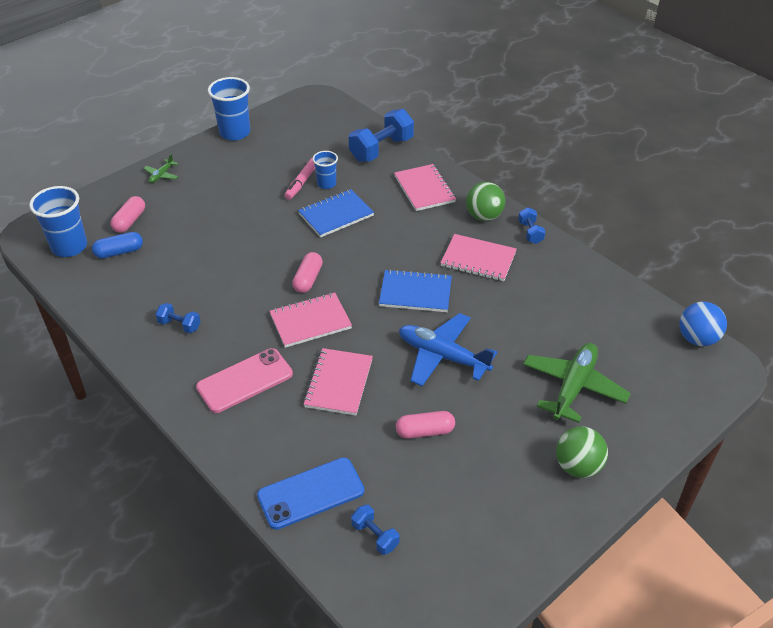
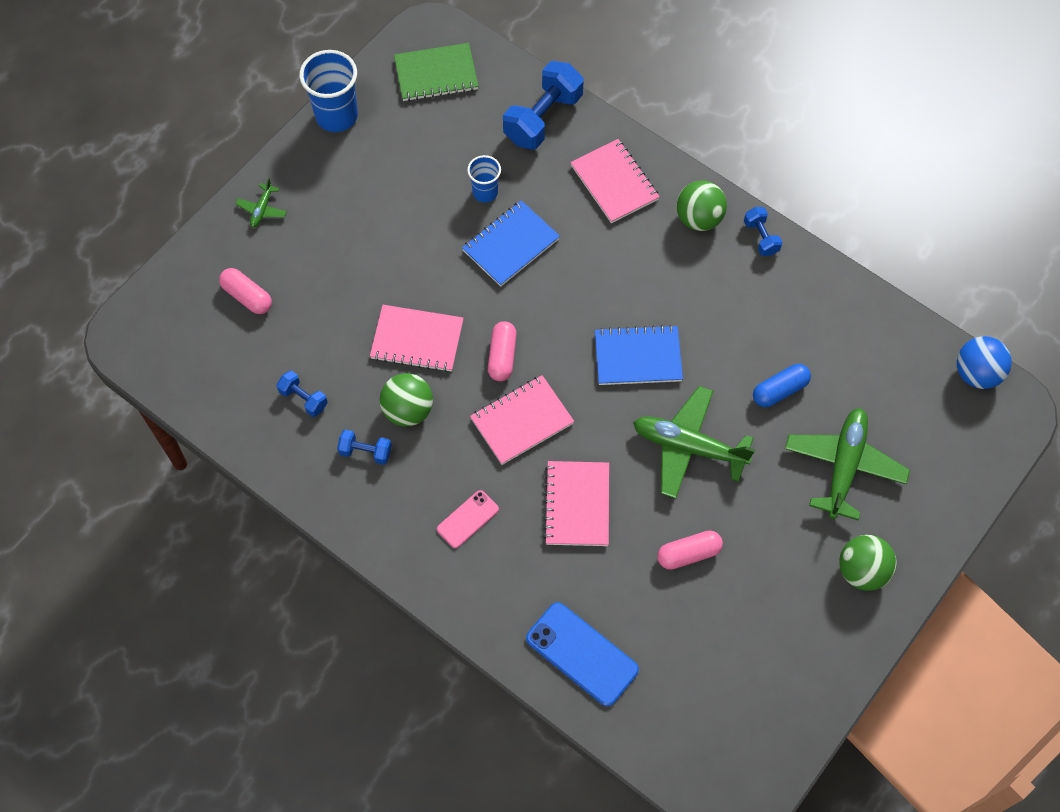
camera: 10 degrees left, 20 degrees up
(69, 247) = (184, 351): blue cup -> none
(119, 252) = (252, 350): blue capsule -> blue capsule (780, 390)
(130, 221) = (247, 296): pink capsule -> pink capsule turned 60 degrees counterclockwise
(223, 303) = (408, 410): none -> green ball
(245, 380) = (467, 519): pink phone -> pink phone, size x0.58
(302, 182) = (452, 195): pink marker -> none
(311, 493) = (582, 654): blue phone -> blue phone turned 75 degrees clockwise
(312, 119) = (436, 74): none -> green notebook
(375, 536) = (662, 693): blue dumbbell -> blue dumbbell (303, 399)
(443, 356) = (688, 447): blue plane -> green plane
(478, 259) = (704, 292): pink notebook -> pink notebook (417, 340)

